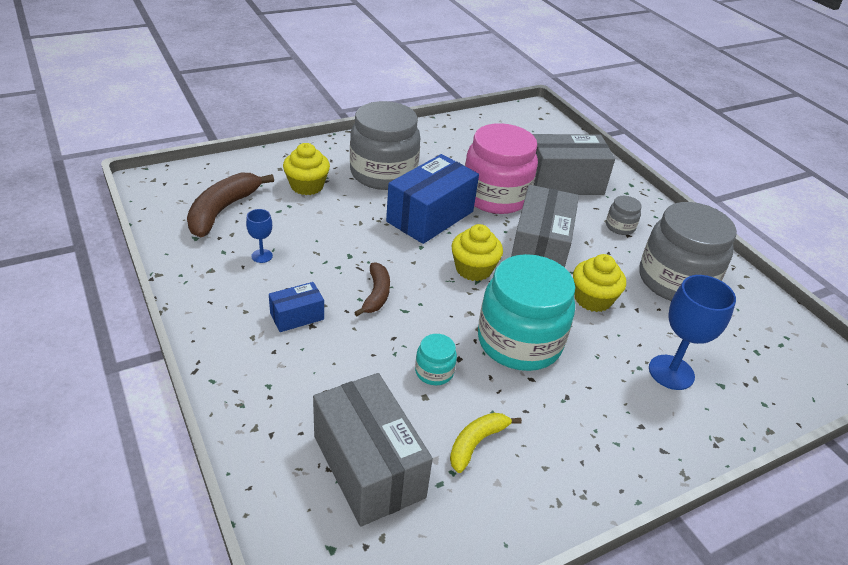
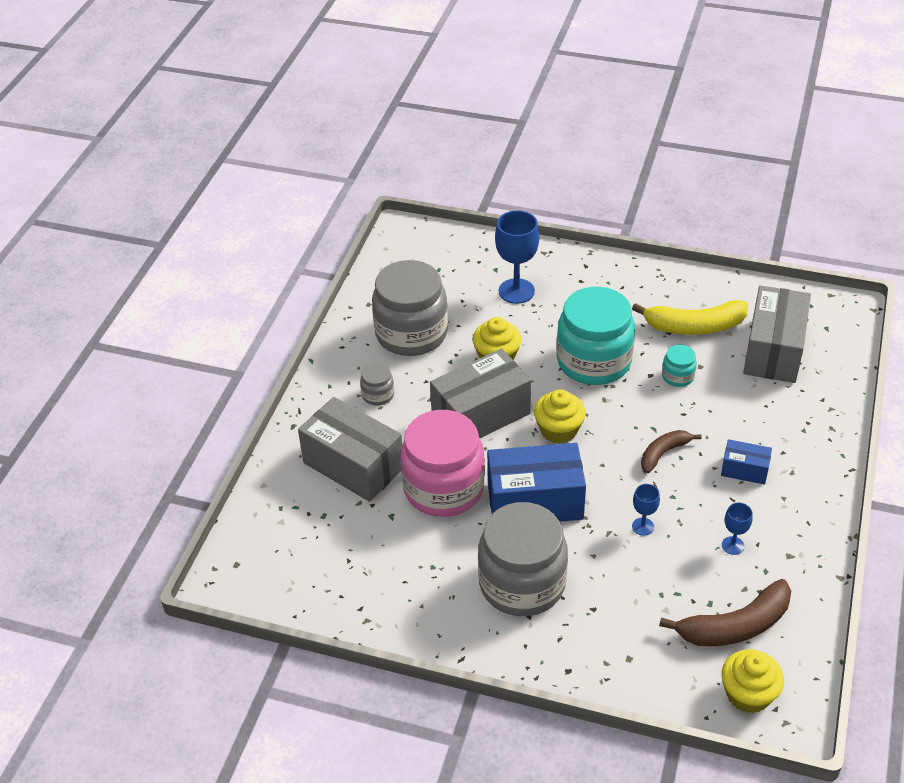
camera: 130 degrees left, 5 degrees up
(307, 186) = (620, 612): yellow cupcake -> yellow cupcake (748, 694)
(340, 237) = (643, 526): none -> blue goblet
(476, 443) = (694, 326): yellow banana -> yellow banana, size x1.67

